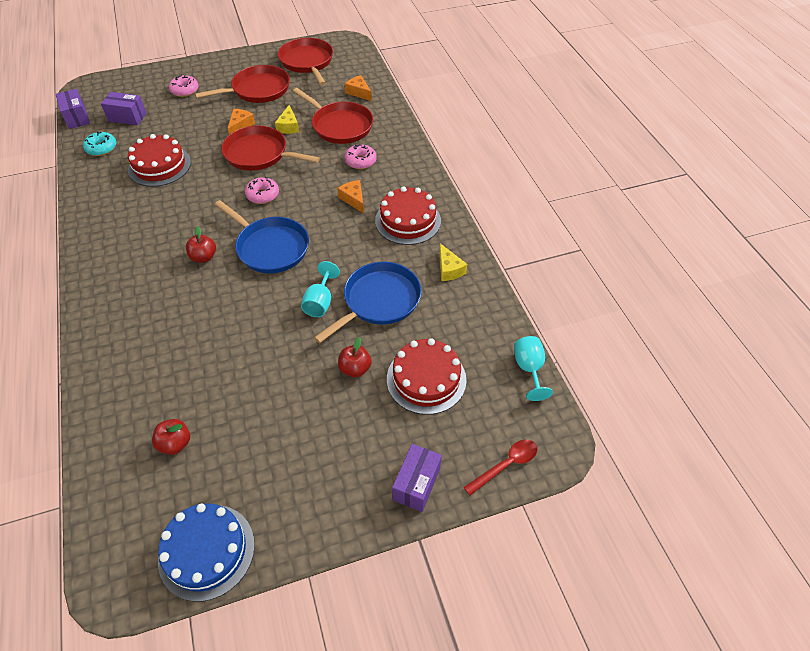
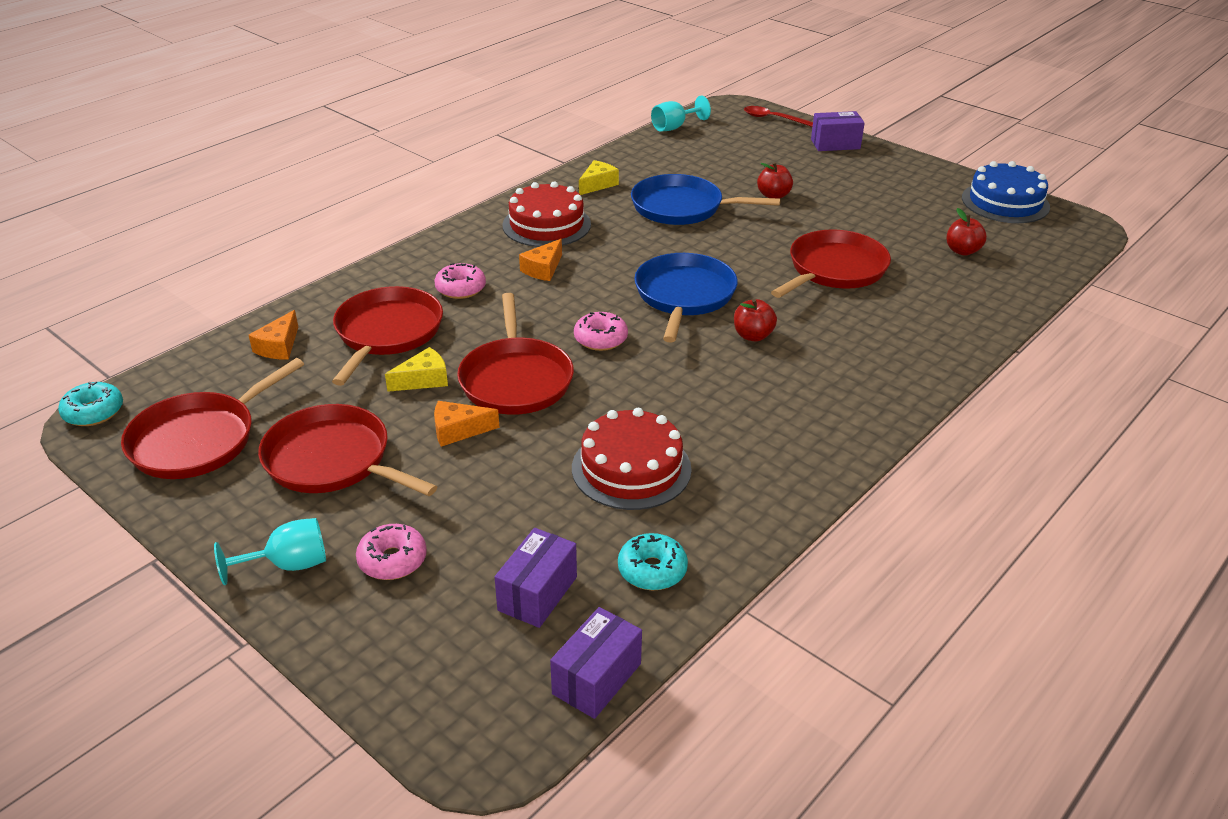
camera: 120 degrees left, 15 degrees down
(127, 117) = (537, 593): purple box -> purple box turned 45 degrees clockwise
(228, 341) = (834, 269): none -> red pan
(320, 302) = (722, 237): turquoise goblet -> turquoise goblet (288, 565)
(353, 42) = (93, 412): none -> turquoise donut
(426, 379) = (740, 163): red cake -> none

